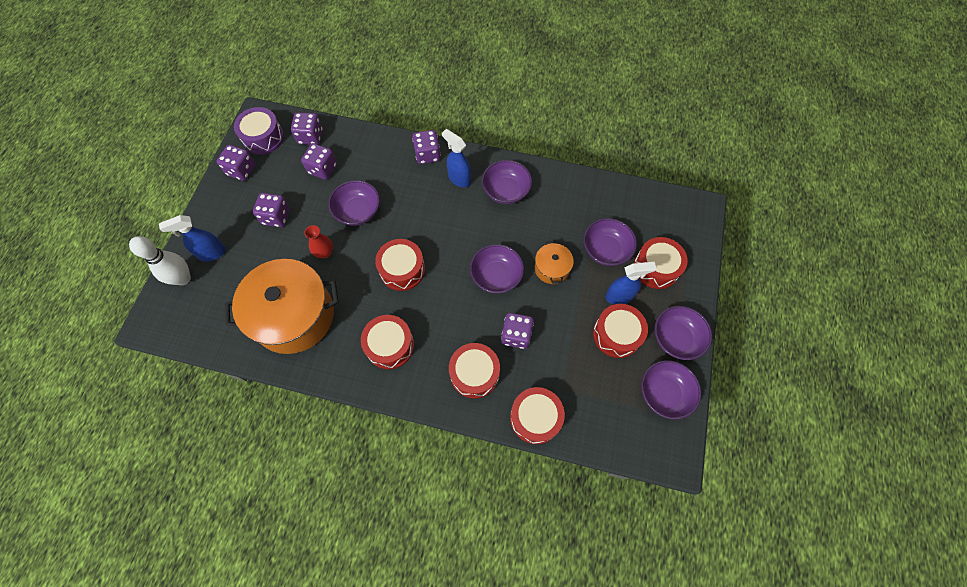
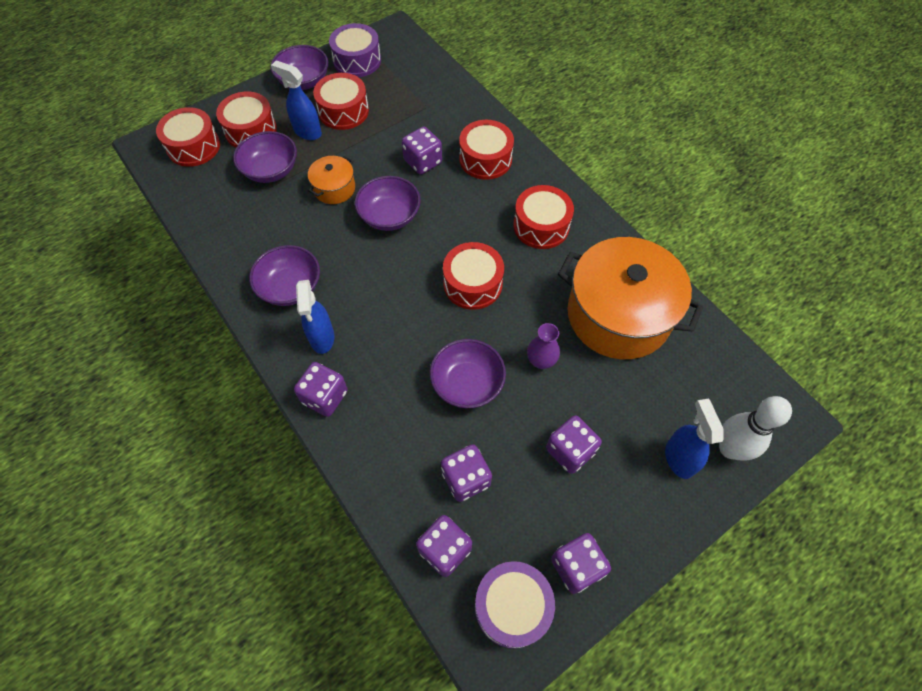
camera: 140 degrees left, 5 degrees down
(212, 253) = (678, 458): blue spray bottle -> blue spray bottle turned 120 degrees counterclockwise
(324, 252) = (541, 361): red vase -> purple vase
(535, 418) = (466, 105): red drum -> red drum (193, 146)
(664, 393) = (357, 61): purple bowl -> purple drum

